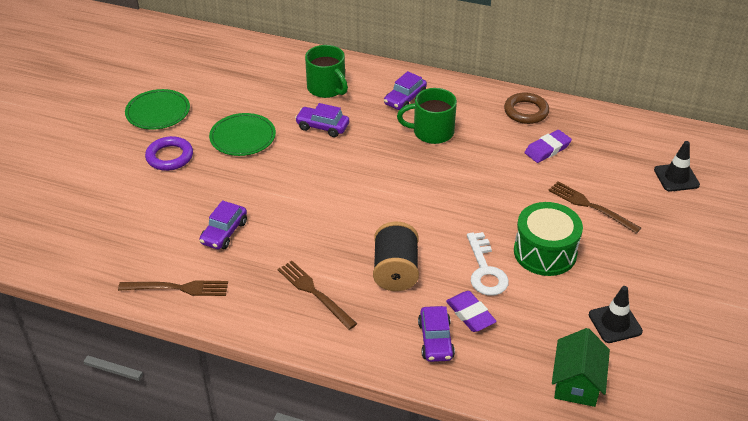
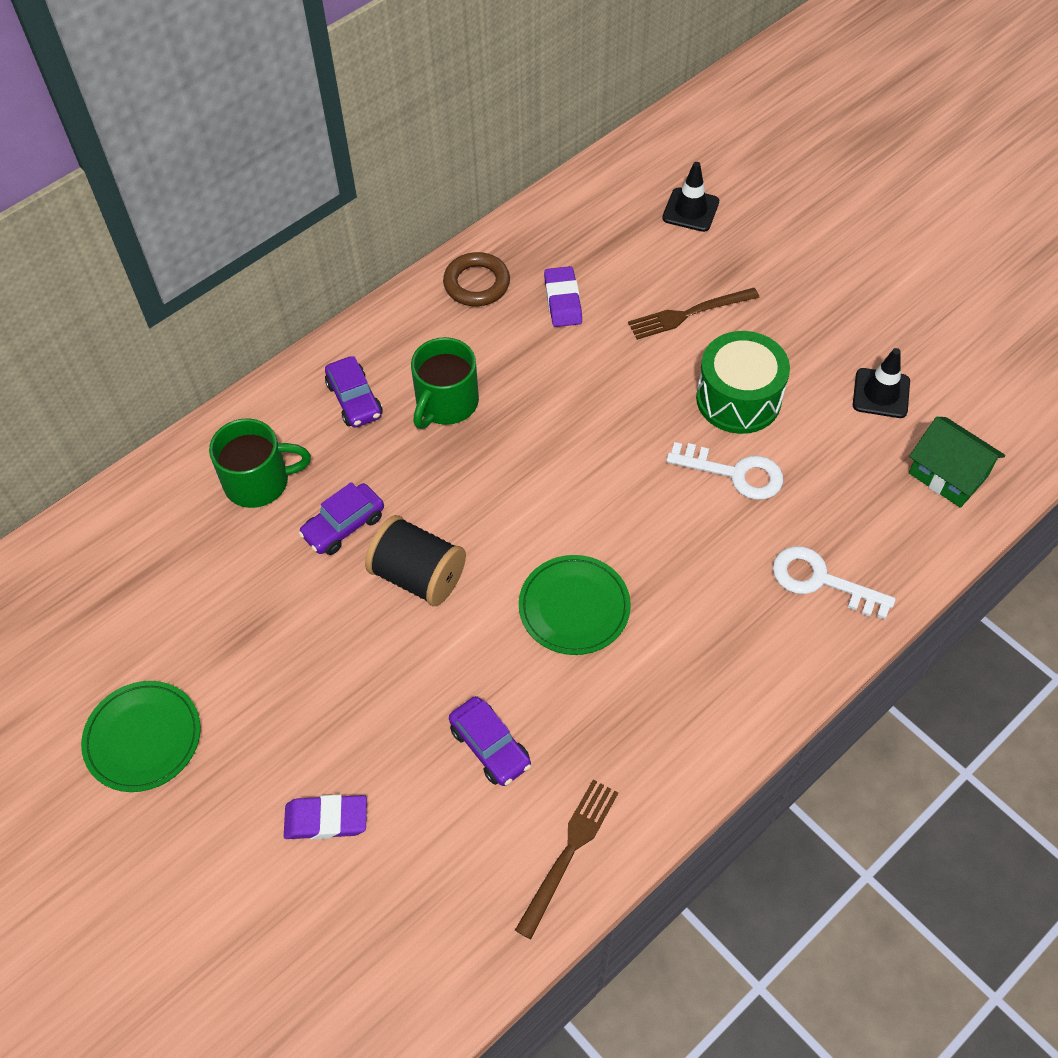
camera: 60 degrees left, 15 degrees up
(169, 157) = (270, 760): purple ring -> none
(243, 137) = (293, 639): green plate -> green plate (574, 607)
(315, 293) = (672, 679): brown fork -> none
(395, 271) = (683, 569): black spool -> black spool (418, 576)
(435, 340) = (820, 581): purple car -> white key
(470, 314) = (797, 524): purple eraser -> purple eraser (326, 819)

